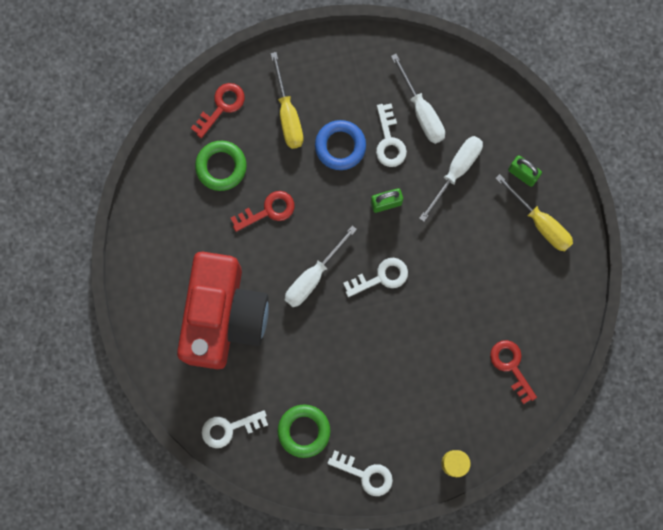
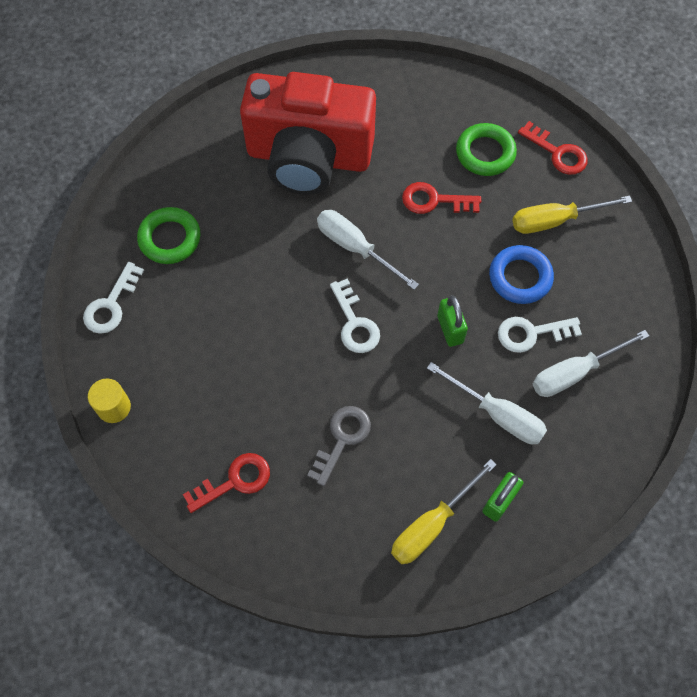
camera: 90 degrees right, 15 degrees down
(229, 428) = (179, 164): white key -> none
(268, 211) = (434, 200): red key -> red key turned 120 degrees clockwise
(477, 287) = (342, 439): none -> grey key

